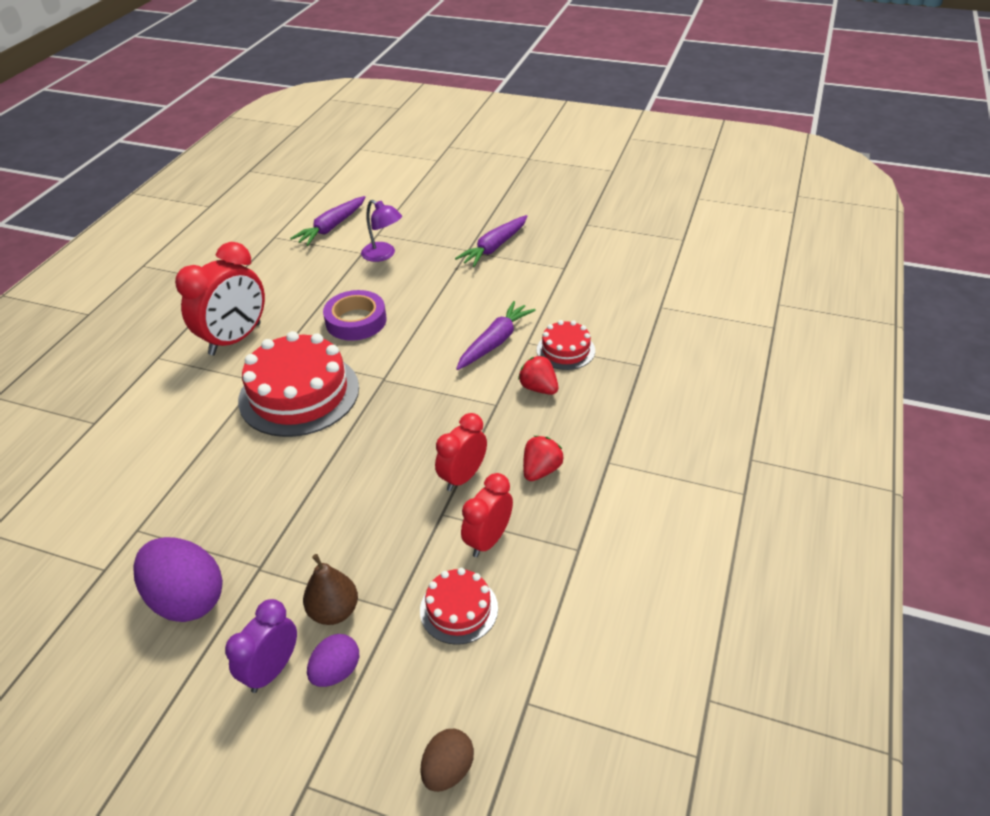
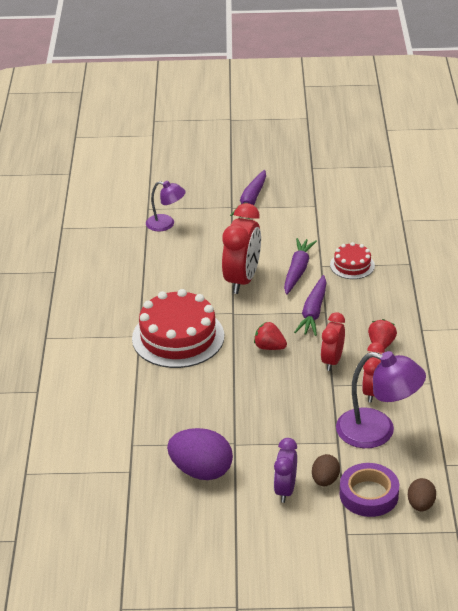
camera: 20 degrees left, 5 degrees down
(235, 339) = (97, 311): red clock -> red clock (242, 280)
(332, 227) = (105, 210): purple carrot -> purple carrot (313, 312)
(334, 611) = (301, 452): brown pear -> none
(336, 671) = (325, 480): purple egg -> brown egg
(356, 321) = (182, 278): purple tape -> purple tape (369, 494)
(459, 609) = (377, 431): red cake -> purple lamp
(539, 388) = (348, 295): red strawberry -> red strawberry (269, 347)

